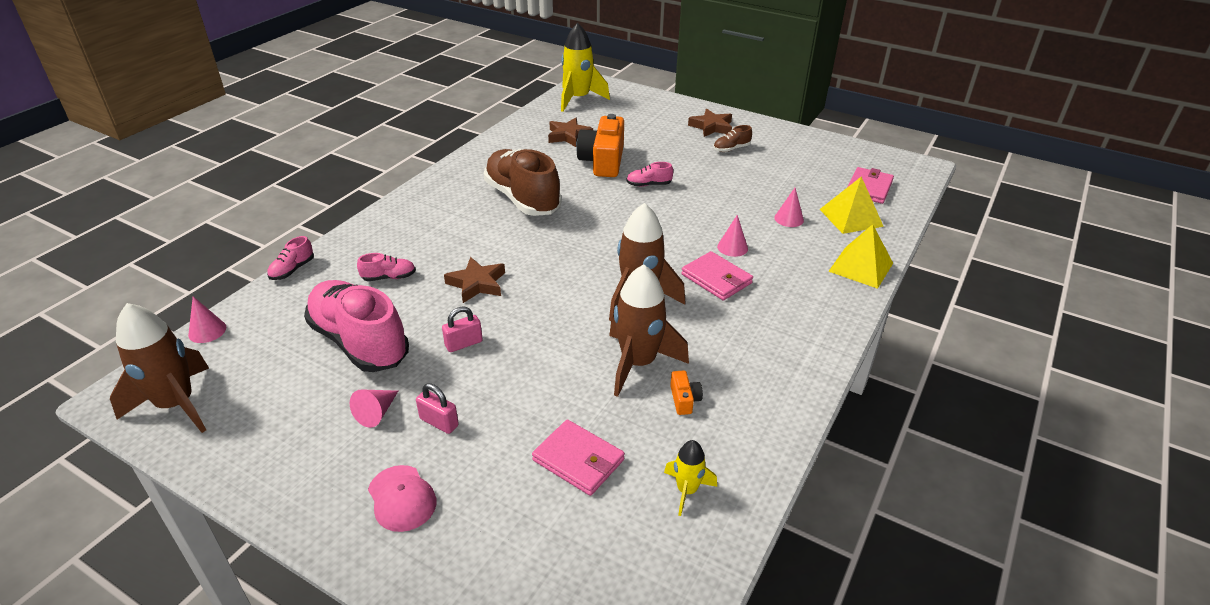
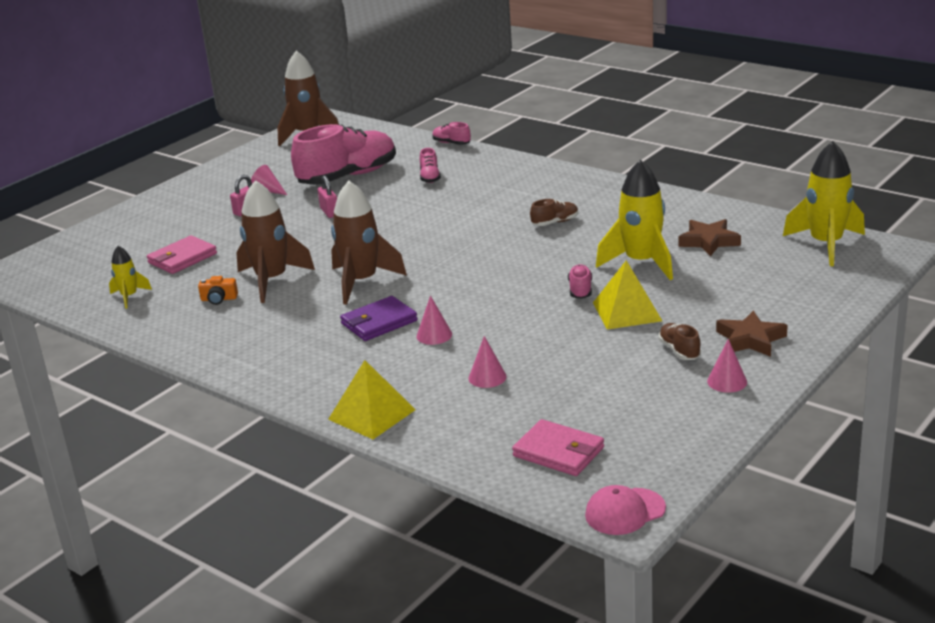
camera: 100 degrees right, 10 degrees down
(207, 331) = (382, 129): pink cone -> pink cone (727, 381)
(401, 498) = (186, 205): pink cap -> pink cap (625, 512)
(477, 284) = (409, 211): brown star -> none
(522, 199) = (555, 222): brown shoe -> brown shoe, size x0.42
(603, 161) = (641, 263): orange camera -> yellow rocket
(716, 279) = (379, 322): pink wallet -> purple wallet
(851, 217) = (482, 424): yellow pyramid -> yellow pyramid (627, 311)

